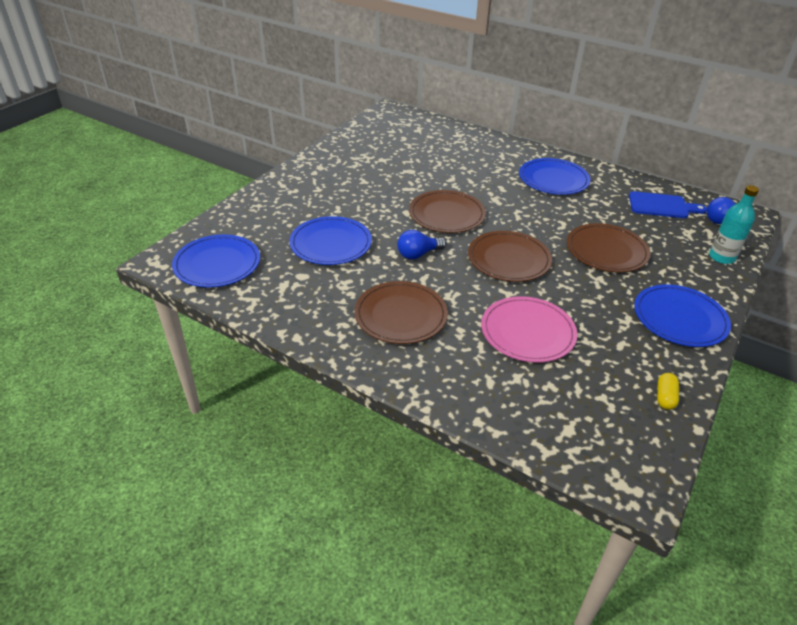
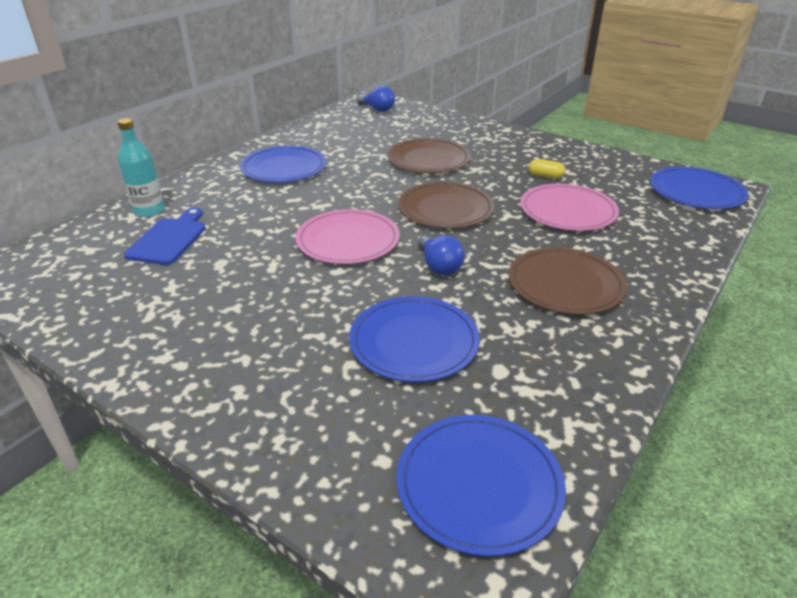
camera: 85 degrees left, 5 degrees down
(446, 214) = (348, 240): brown plate -> pink plate
(661, 206) = (352, 126): blue cutting board -> blue cutting board (169, 239)
(665, 397) = (627, 165): yellow capsule -> yellow capsule (545, 176)
(680, 318) = (526, 145): blue plate -> blue plate (696, 192)
(721, 257) = (437, 118): turquoise bottle -> turquoise bottle (149, 211)

